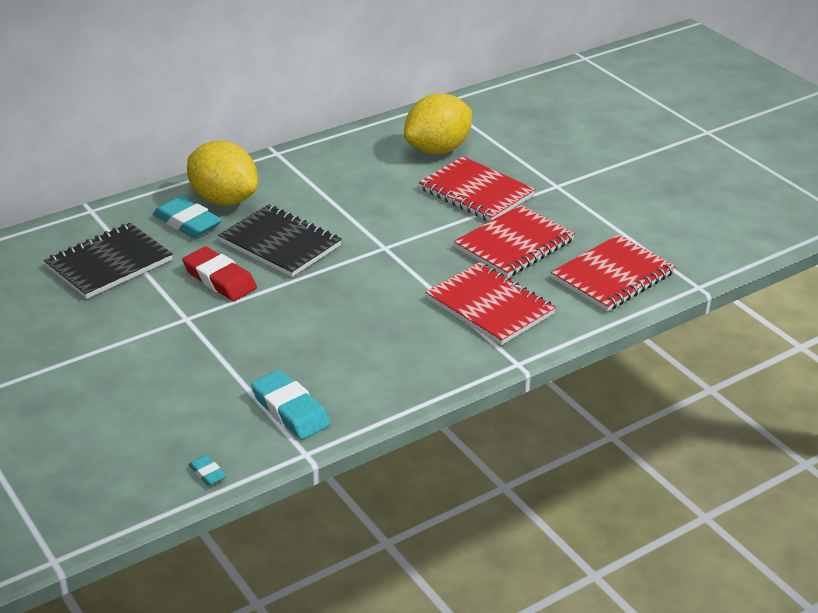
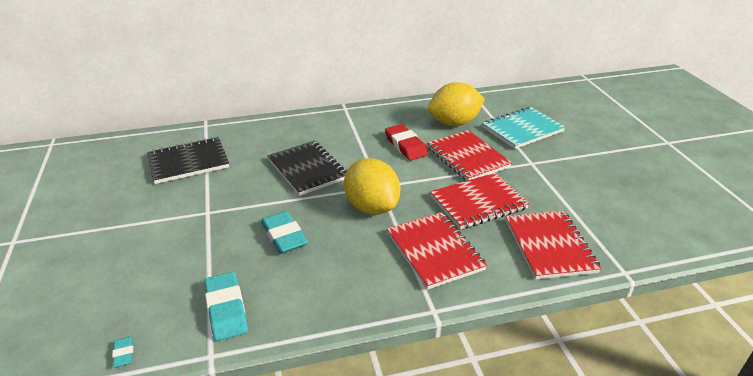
camera: 20 degrees right, 0 degrees up
(187, 222) = (257, 143): turquoise eraser -> turquoise eraser (284, 236)
(219, 279) = (250, 187): red eraser -> red eraser (405, 146)
(224, 200) = (291, 132): yellow lemon -> yellow lemon (372, 207)
(528, 144) = (522, 129): none -> turquoise notebook
(612, 276) = (549, 246): red notebook -> red notebook turned 75 degrees counterclockwise

